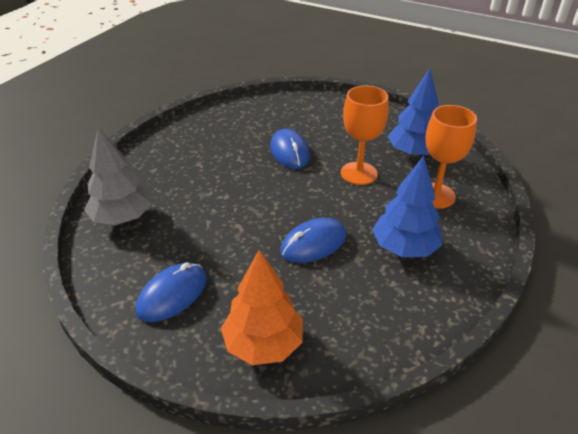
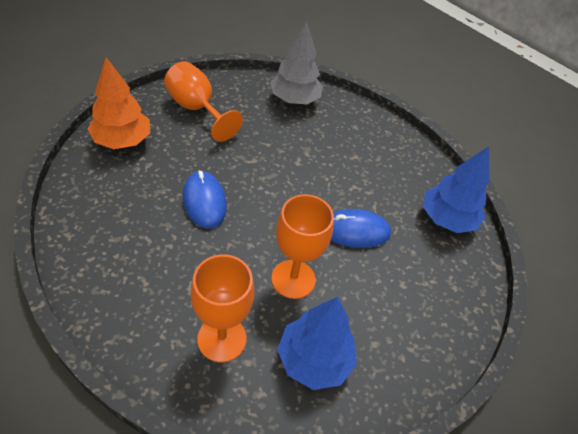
camera: 100 degrees right, 10 degrees up
(172, 294) = (197, 109): blue mouse -> orange goblet
(404, 248) = (160, 266): blue tree -> blue tree (447, 219)

